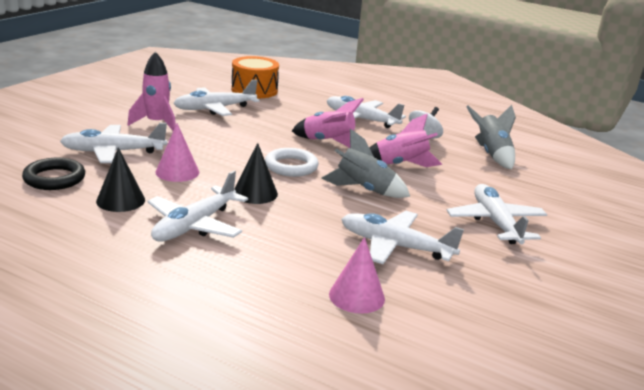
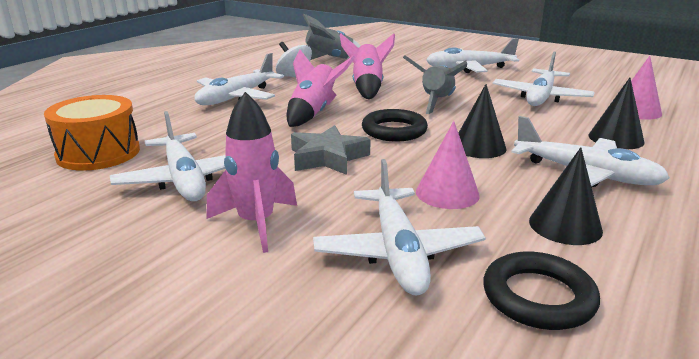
camera: 85 degrees left, 0 degrees up
(240, 143) = (328, 157): none -> grey star
(270, 259) = (616, 138): none -> black cone
(291, 166) = (394, 130): white ring -> black ring

